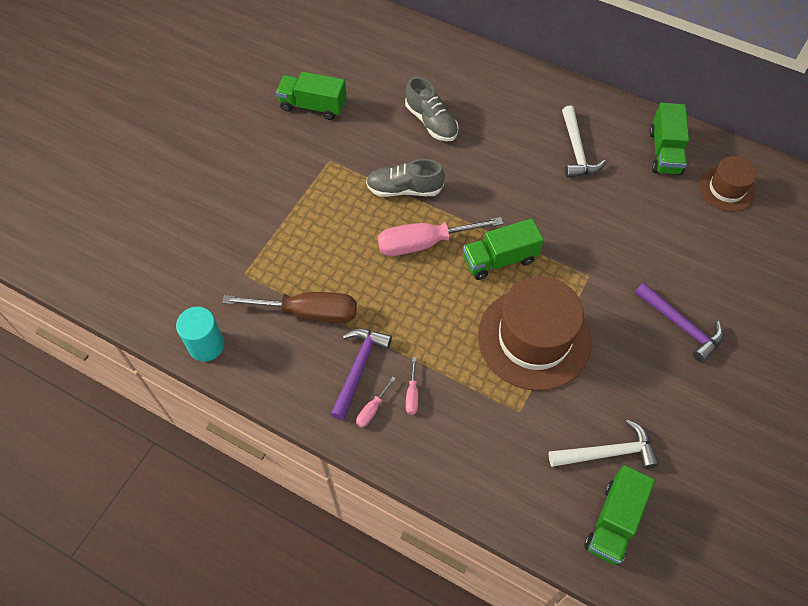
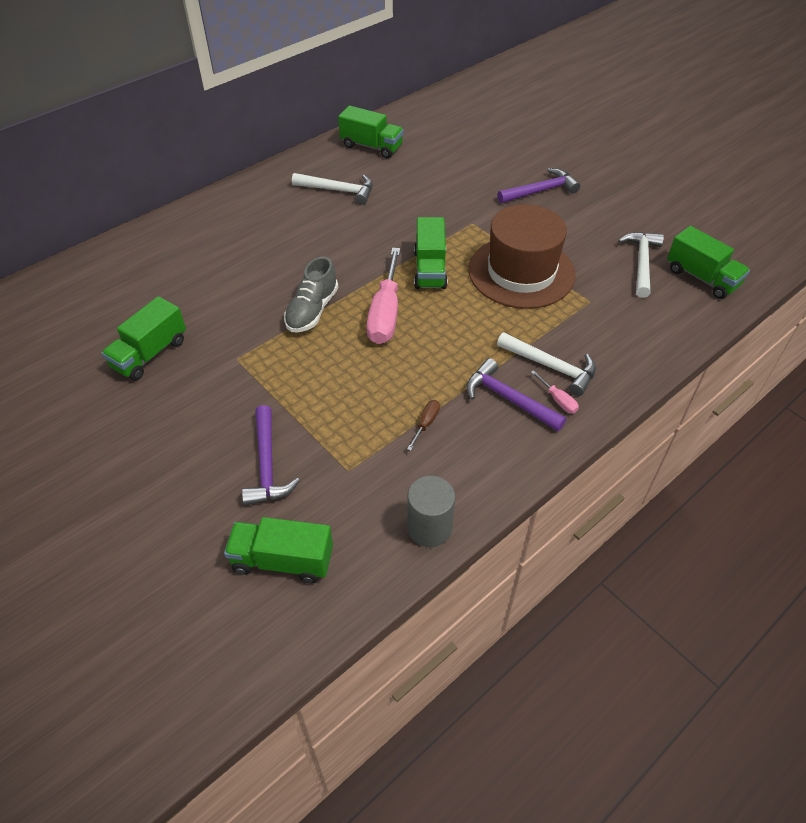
camera: 70 degrees left, 10 degrees down
(154, 261) = (282, 560): none -> green truck
(206, 345) = (429, 528): turquoise cylinder -> grey cylinder
(233, 220) = (267, 465): none -> purple hammer
(308, 312) = (426, 424): brown screwdriver -> brown screwdriver, size x0.43
(412, 394) = (551, 366): pink screwdriver -> white hammer
(431, 122) = (241, 269): grey shoe -> none
(726, 189) = (426, 130): brown hat -> none

